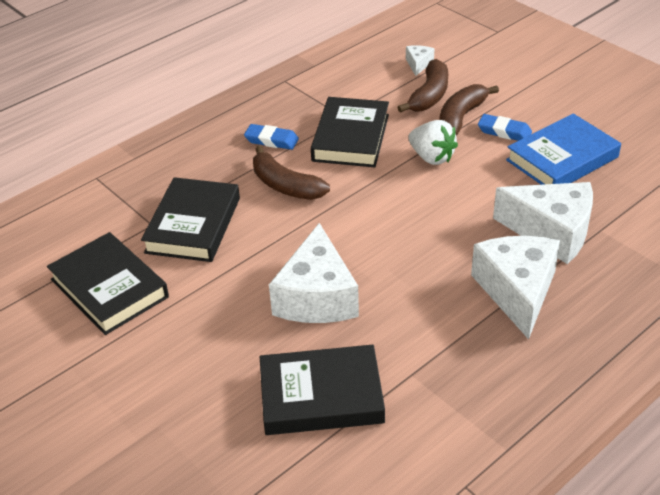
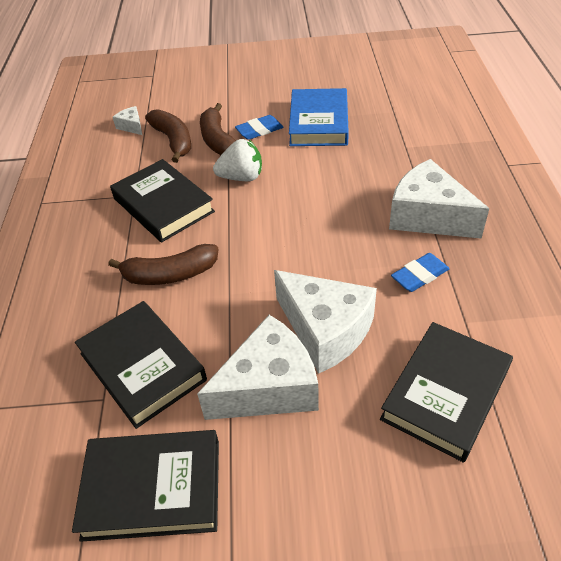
camera: 50 degrees left, 5 degrees up
(271, 140) = (102, 252): blue eraser -> blue eraser (420, 275)
(551, 232) = (385, 167): white cheese -> white cheese (269, 387)

